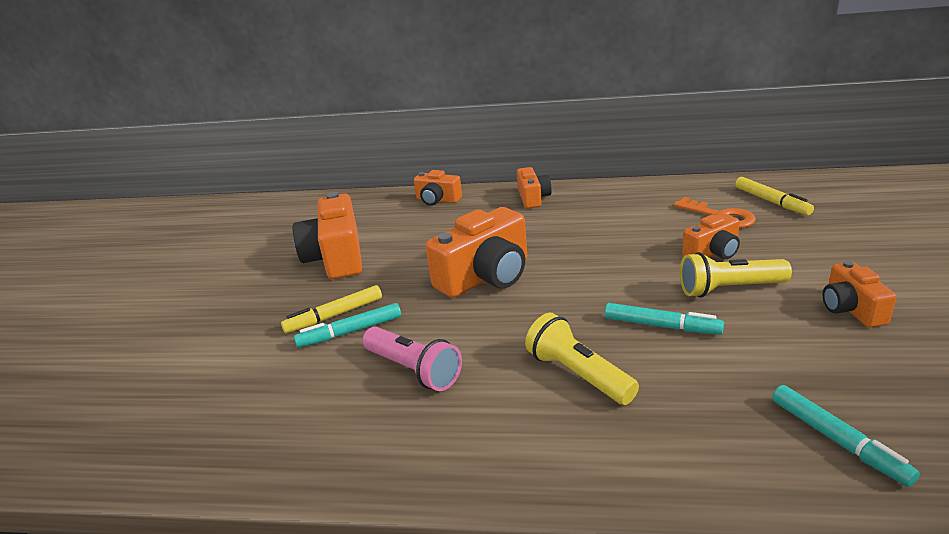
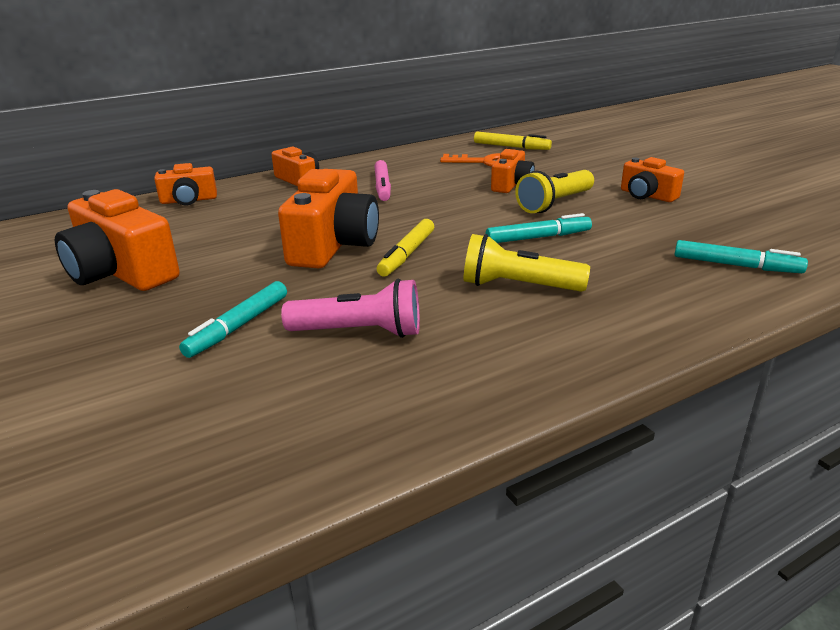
camera: 40 degrees left, 0 degrees up
(334, 316) = (196, 319): yellow marker -> yellow marker (407, 254)
(591, 223) = (382, 187): none -> pink marker

